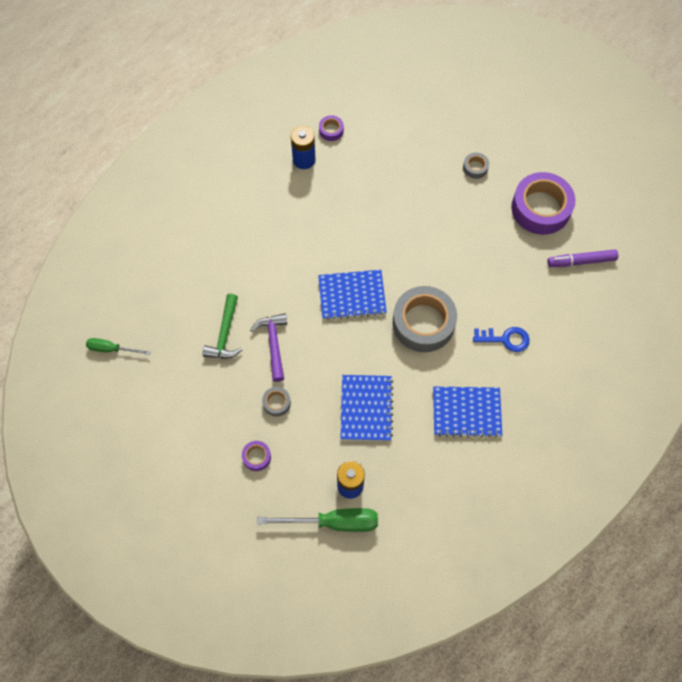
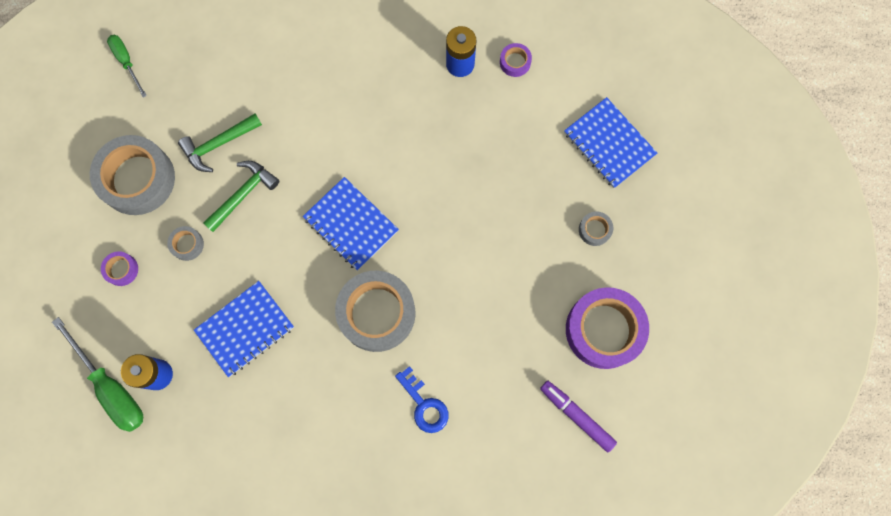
camera: 50 degrees right, 10 degrees up
(202, 401) = (137, 179): none -> grey tape
(273, 344) = (243, 194): purple hammer -> green hammer
(466, 412) = (315, 426): blue notebook -> blue notebook (609, 144)

